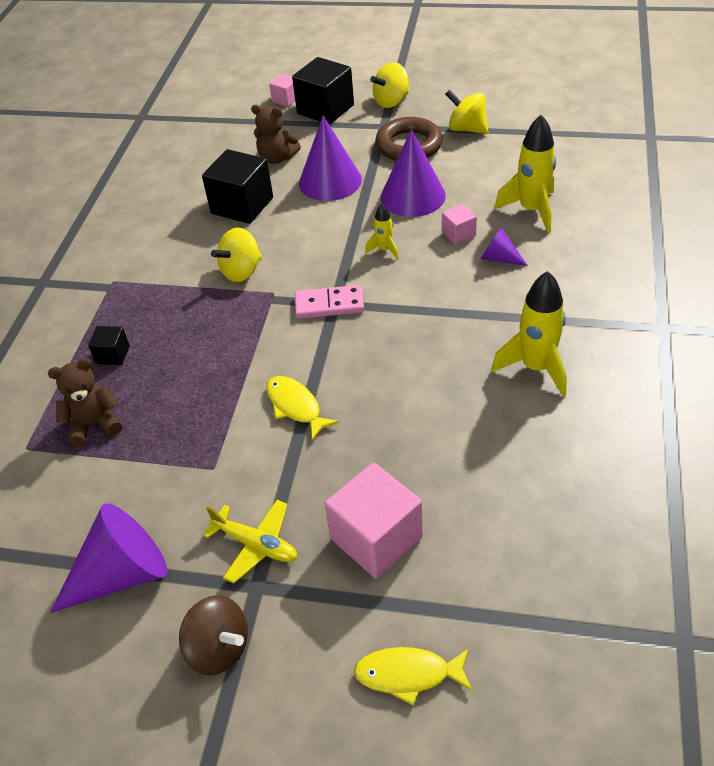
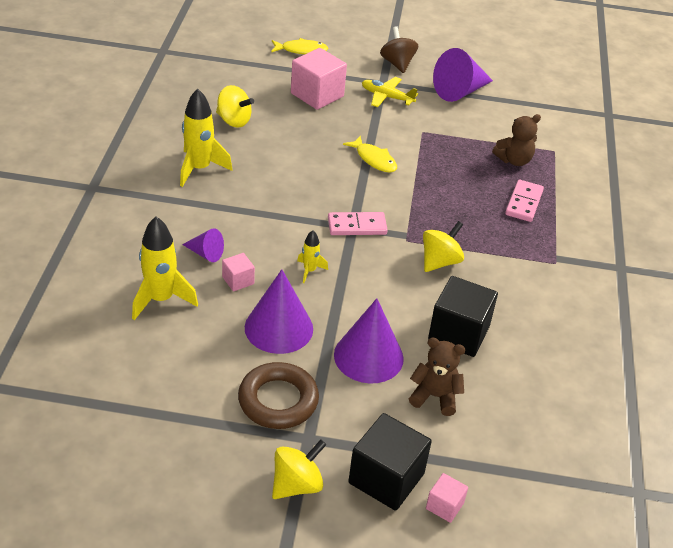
camera: 170 degrees right, 5 degrees down
(113, 355) = (523, 203): black cube -> pink domino
(219, 648) = (397, 63): brown spinning top -> brown spinning top turned 45 degrees clockwise
(467, 129) = (204, 421): yellow spinning top -> yellow spinning top (234, 121)

